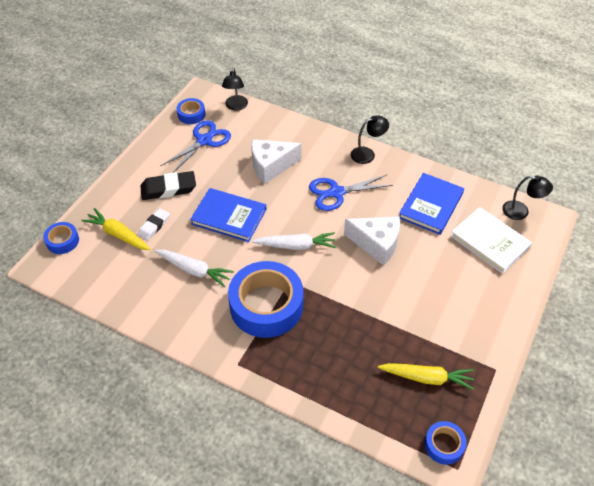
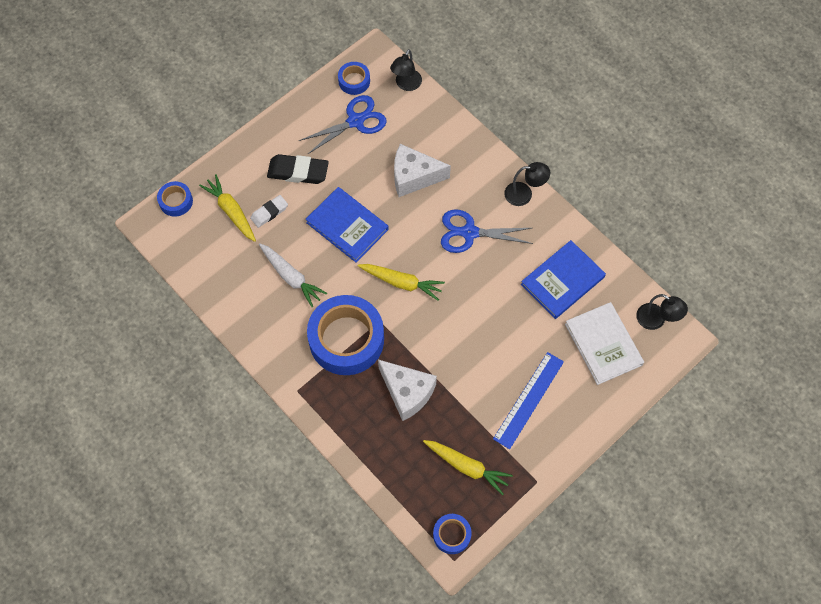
camera: 20 degrees right, 15 degrees up
(296, 246) = (402, 282): white carrot -> yellow carrot
(376, 244) = (484, 308): white cheese -> white cheese (407, 392)
(452, 304) = (528, 400): none -> blue ruler

